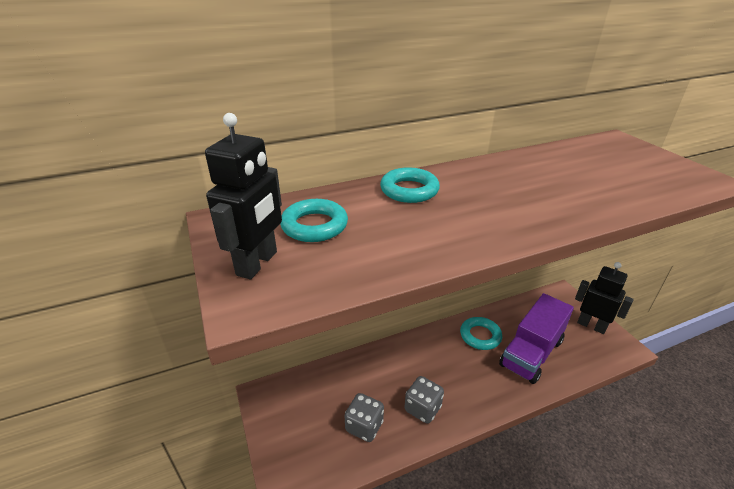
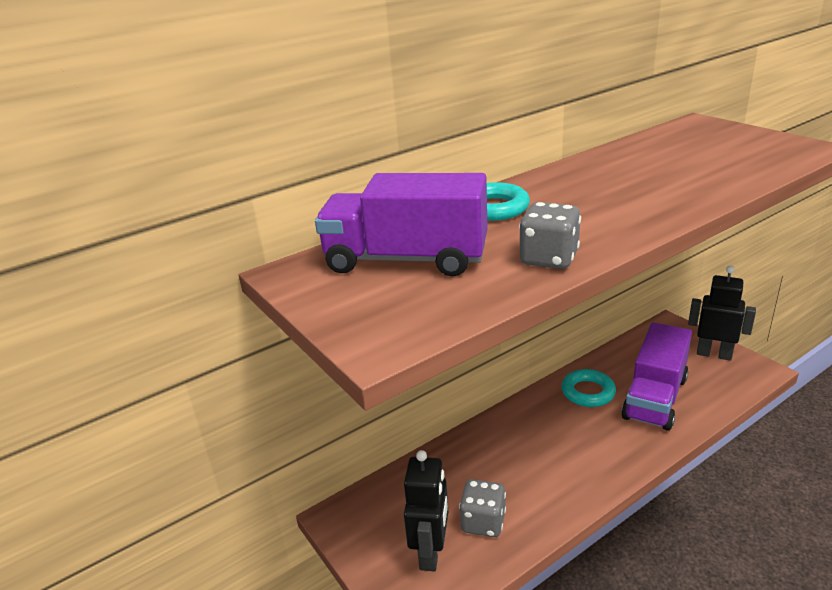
camera: 10 degrees left, 5 degrees down
(257, 263) = (365, 306): black robot -> black robot (431, 552)
(314, 226) = (406, 260): turquoise ring -> purple truck
(422, 408) = (547, 486): grey dice -> grey dice (549, 259)

